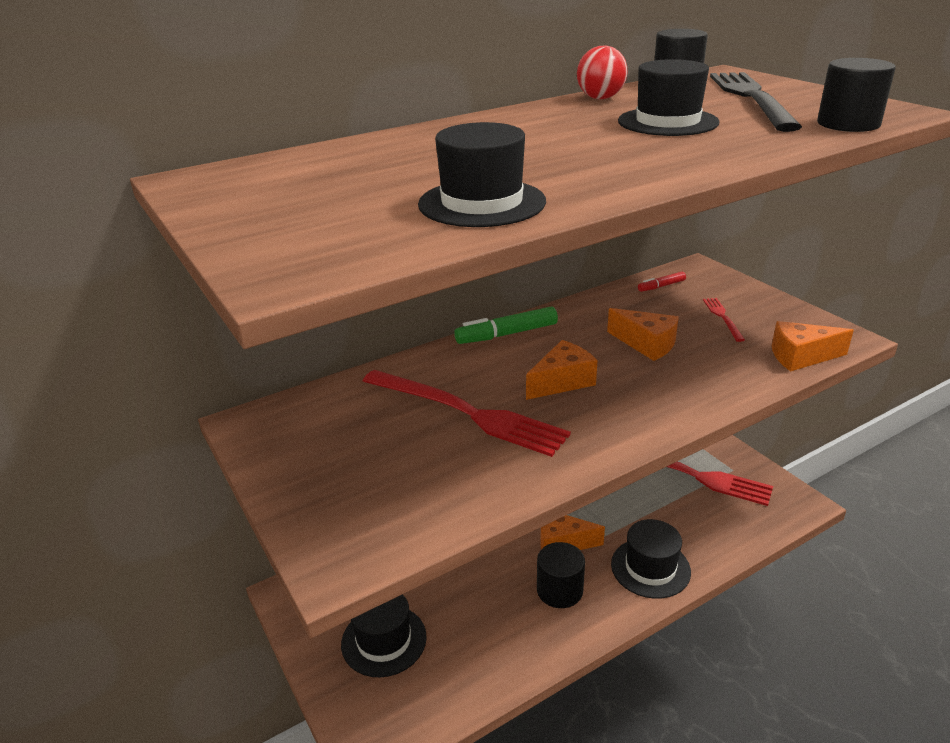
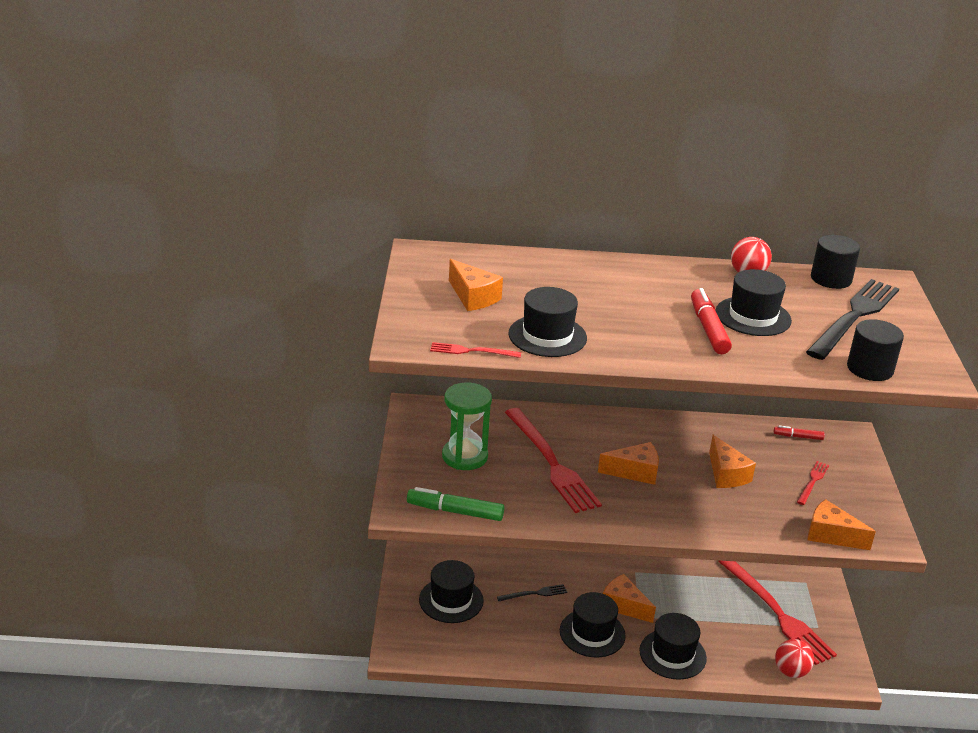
camera: 30 degrees right, 0 degrees up
(322, 198) = (473, 297): none -> orange cheese
(359, 453) = (464, 456): none -> green hourglass
(402, 252) = (472, 351): none -> red fork
(467, 579) = (534, 593): none -> black fork
(507, 334) = (634, 422): green marker -> green marker (455, 511)
(559, 590) = (592, 633): black cylinder -> black hat
(647, 142) = (708, 329): none -> red marker
(757, 524) = (791, 671): none -> red ball

